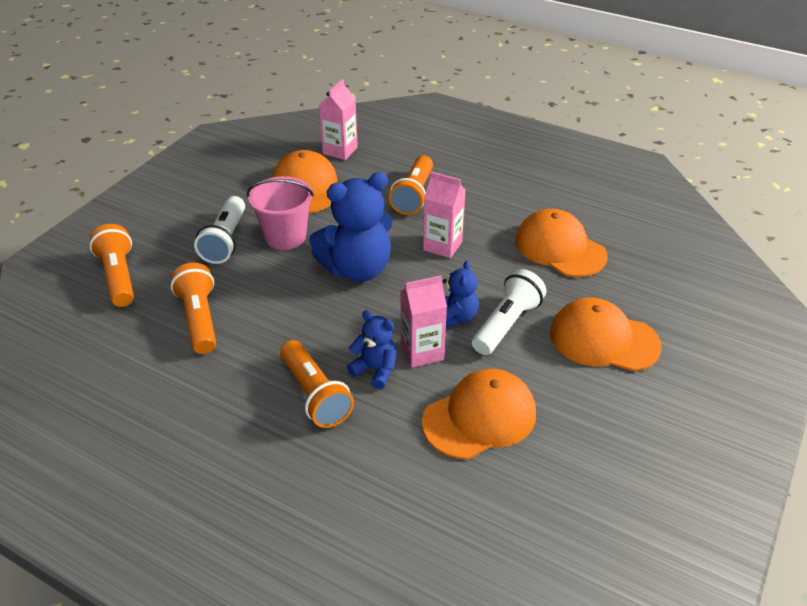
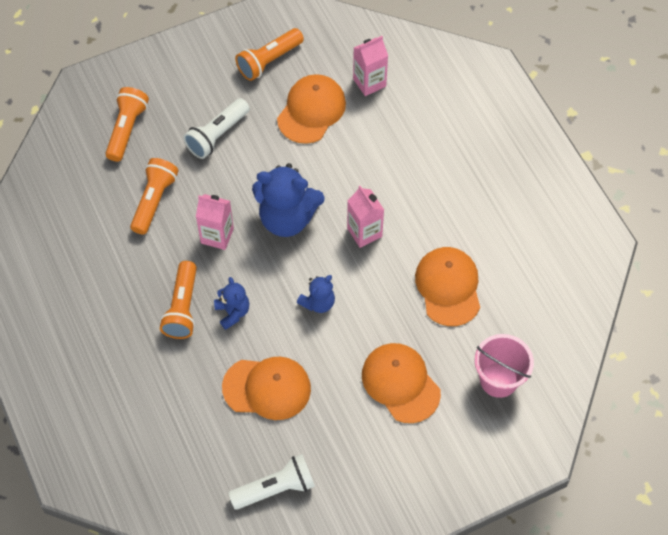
camera: 35 degrees right, 20 degrees up
(285, 237) = (260, 156): pink bucket -> pink bucket (498, 379)
(414, 195) = (386, 168): orange flashlight -> orange flashlight (269, 61)
(422, 352) = (273, 316): pink carton -> pink carton (217, 235)
(507, 324) = (347, 329): white flashlight -> white flashlight (275, 488)

